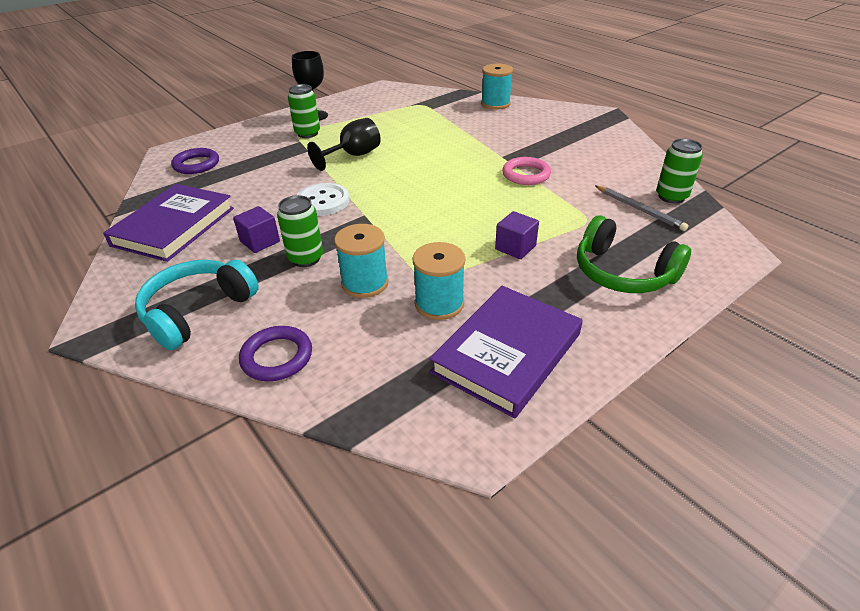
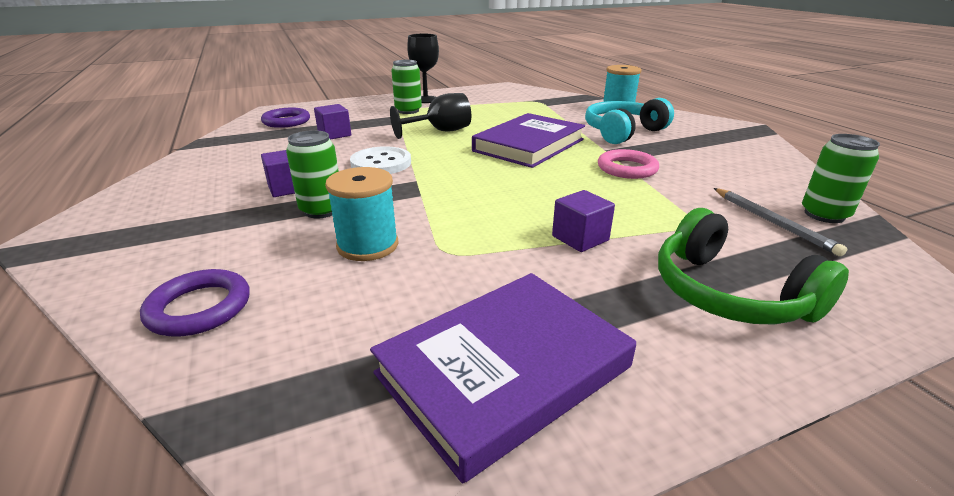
camera: 15 degrees right, 10 degrees down
(174, 226) = (219, 164): purple book -> purple book (529, 145)
(197, 311) = (164, 241): turquoise headphones -> turquoise headphones (622, 132)
(257, 174) = (334, 134): none -> purple cube
(439, 304) = (444, 285): turquoise spool -> none

